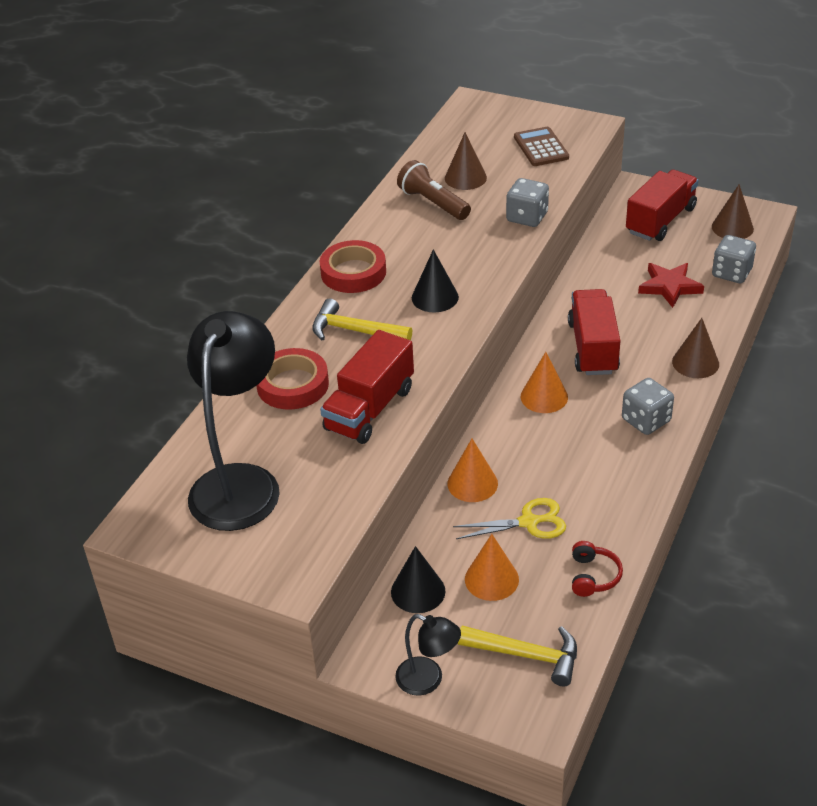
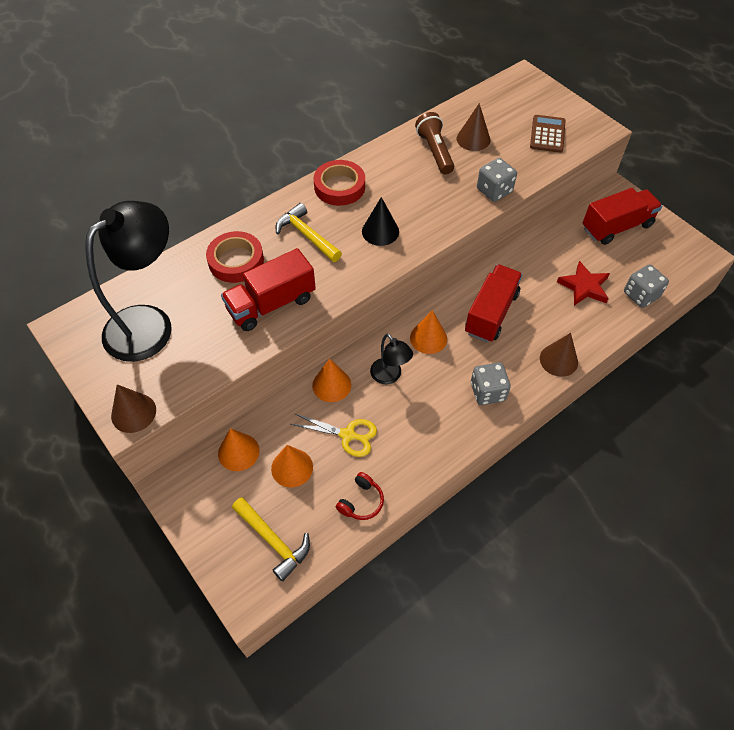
camera: 25 degrees right, 15 degrees up
(418, 591) = (238, 452): black cone -> orange cone
(428, 680) = (198, 524): black lamp -> black lamp (390, 376)
(732, 227) = (669, 255): brown cone -> brown cone (133, 413)

